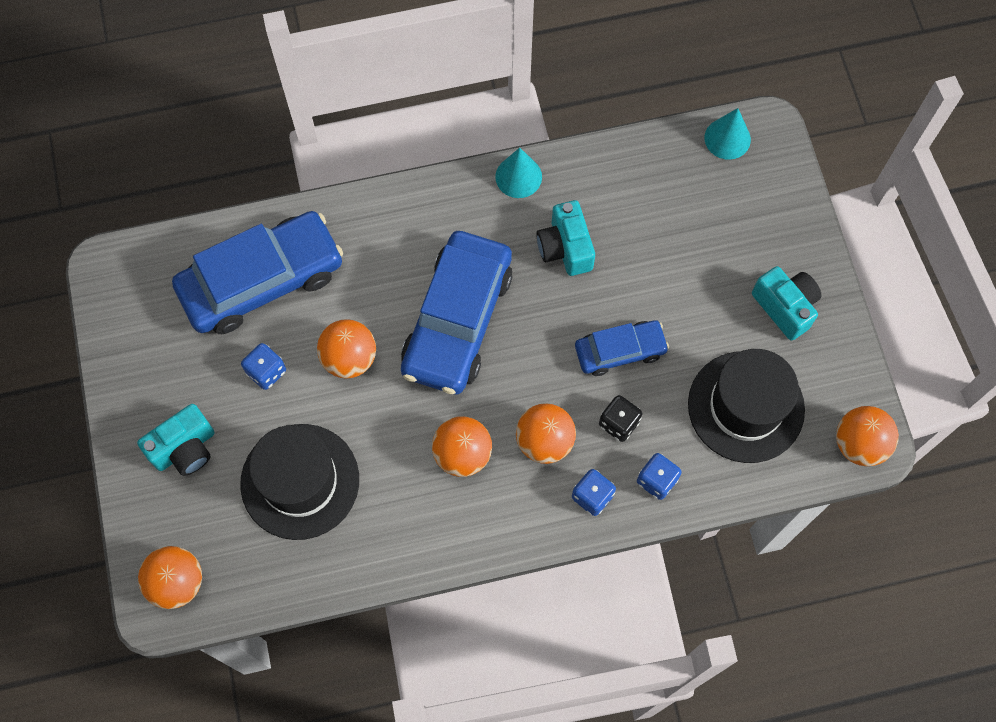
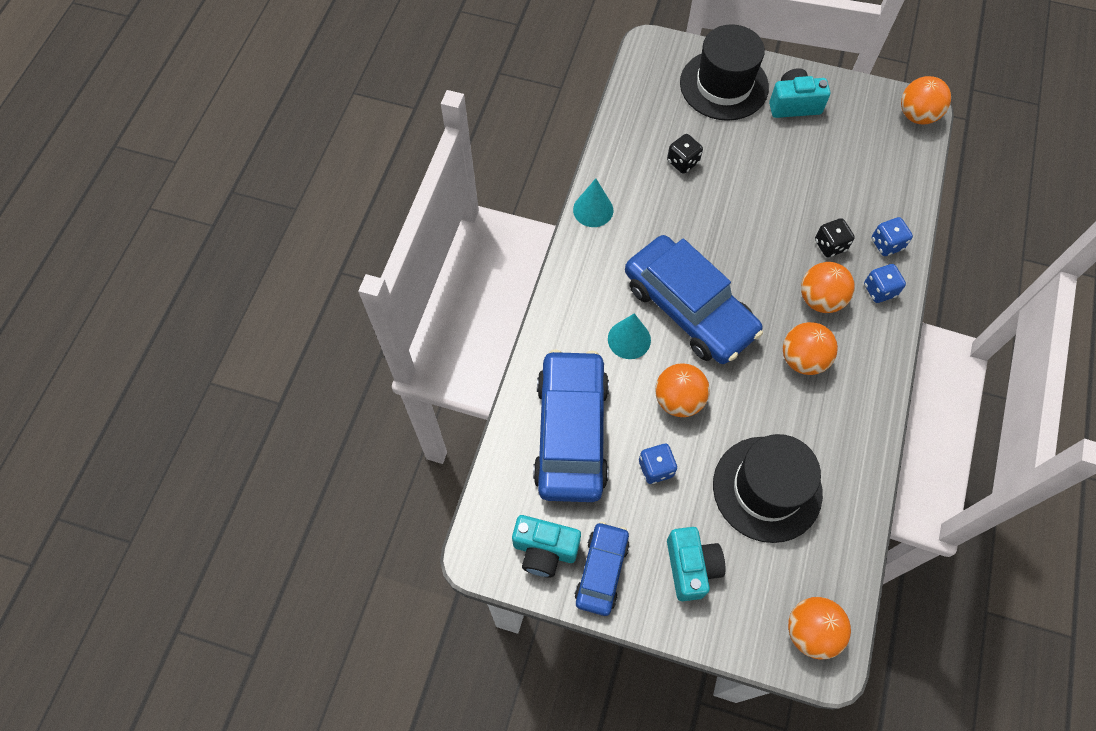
camera: 60 degrees left, 5 degrees down
(565, 248) = (670, 209): turquoise camera -> turquoise camera (544, 550)
(620, 351) = (773, 216): blue car -> blue car (601, 571)
(632, 231) = (682, 162): none -> black dice
(727, 138) = (644, 72): turquoise cone -> turquoise cone (629, 339)
(746, 407) = (857, 164): black hat -> black hat (724, 85)

